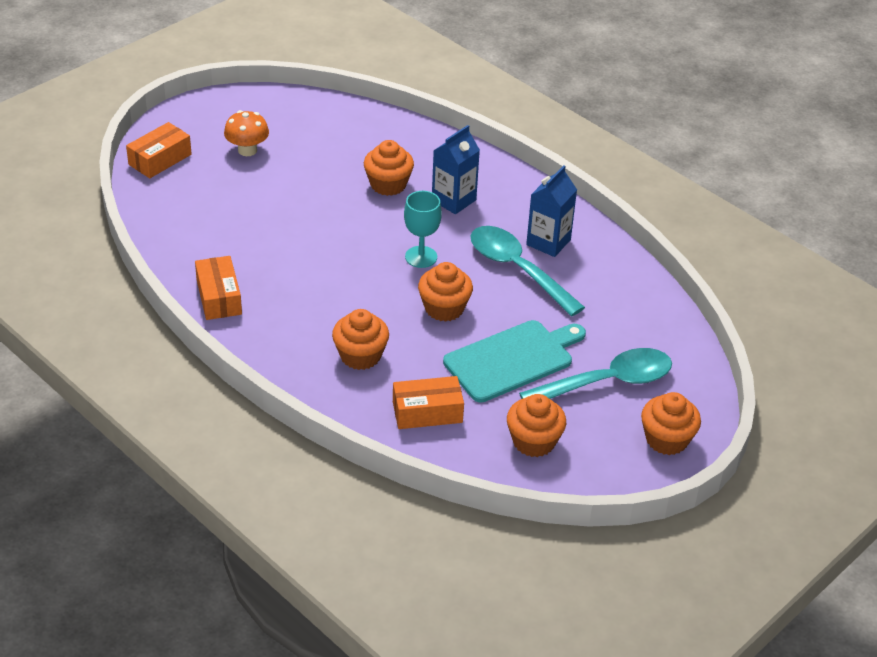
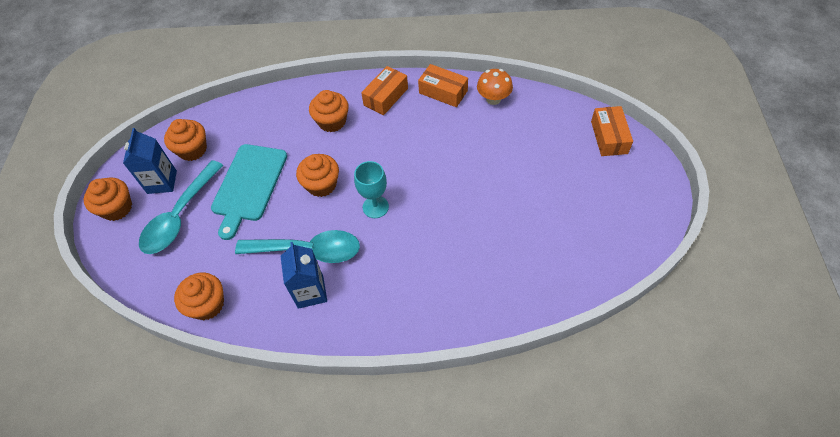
camera: 140 degrees right, 15 degrees up
(247, 150) = (580, 189): orange mushroom -> orange mushroom (493, 99)
(388, 184) = (465, 244): orange cupcake -> orange cupcake (207, 304)
(427, 412) = (263, 121): orange box -> orange box (386, 97)
(453, 200) = (409, 270): blue carton -> blue carton (162, 182)

